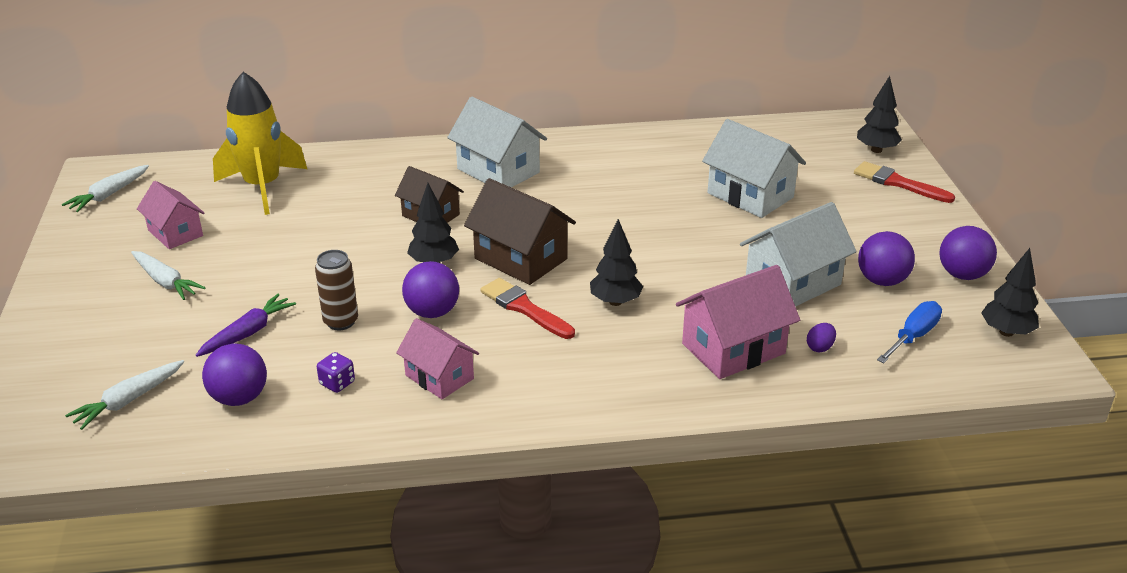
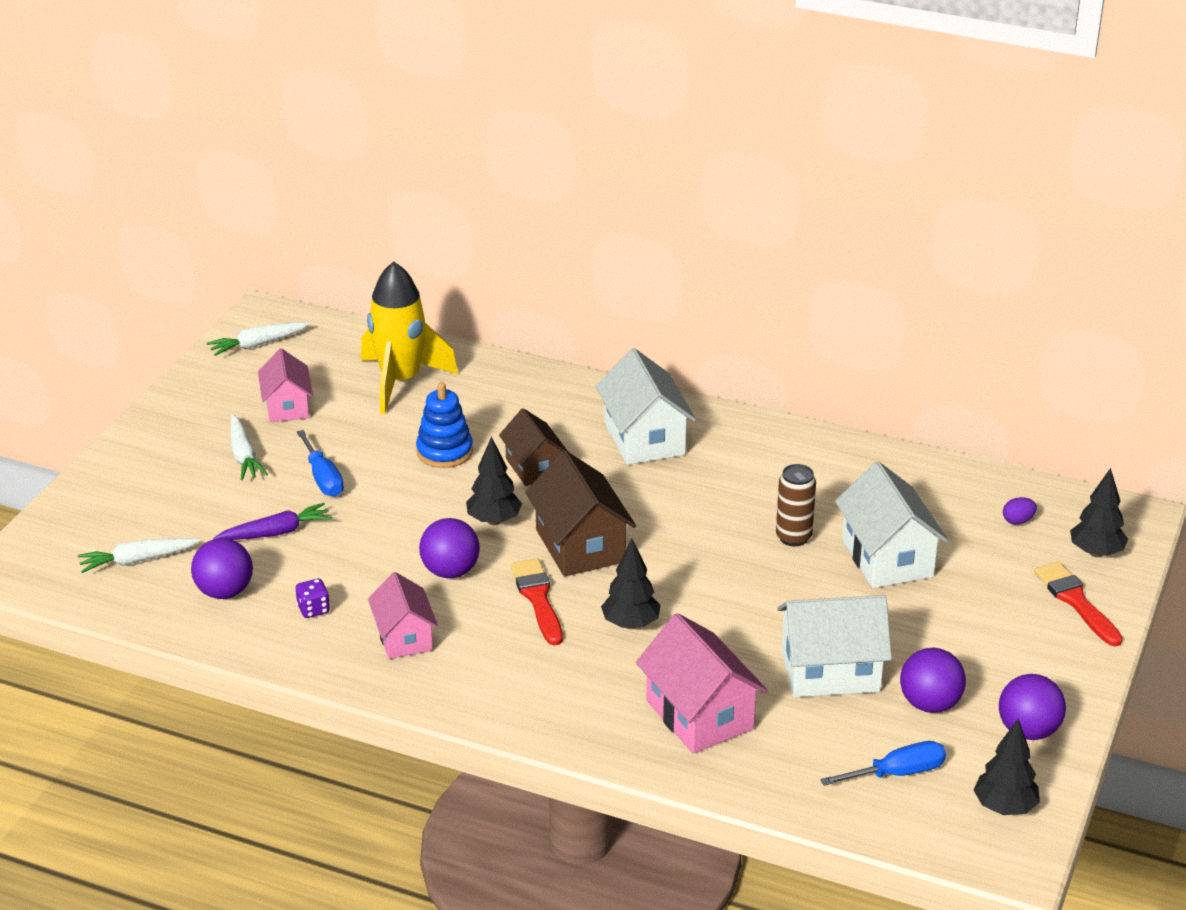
camera: 30 degrees right, 0 degrees up
(255, 277) = (323, 478): none -> blue screwdriver
(341, 322) = (362, 551): brown can -> brown can (793, 537)
(346, 226) = (444, 452): none -> blue stacking toy
(733, 348) = (699, 715): pink house -> pink house turned 60 degrees clockwise
(820, 347) = (787, 747): purple egg -> purple egg (1018, 521)

